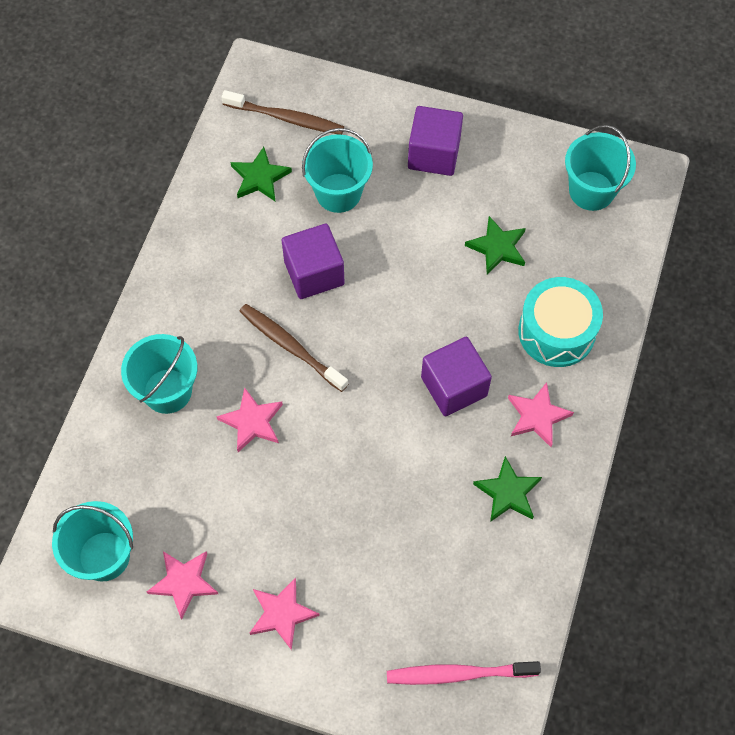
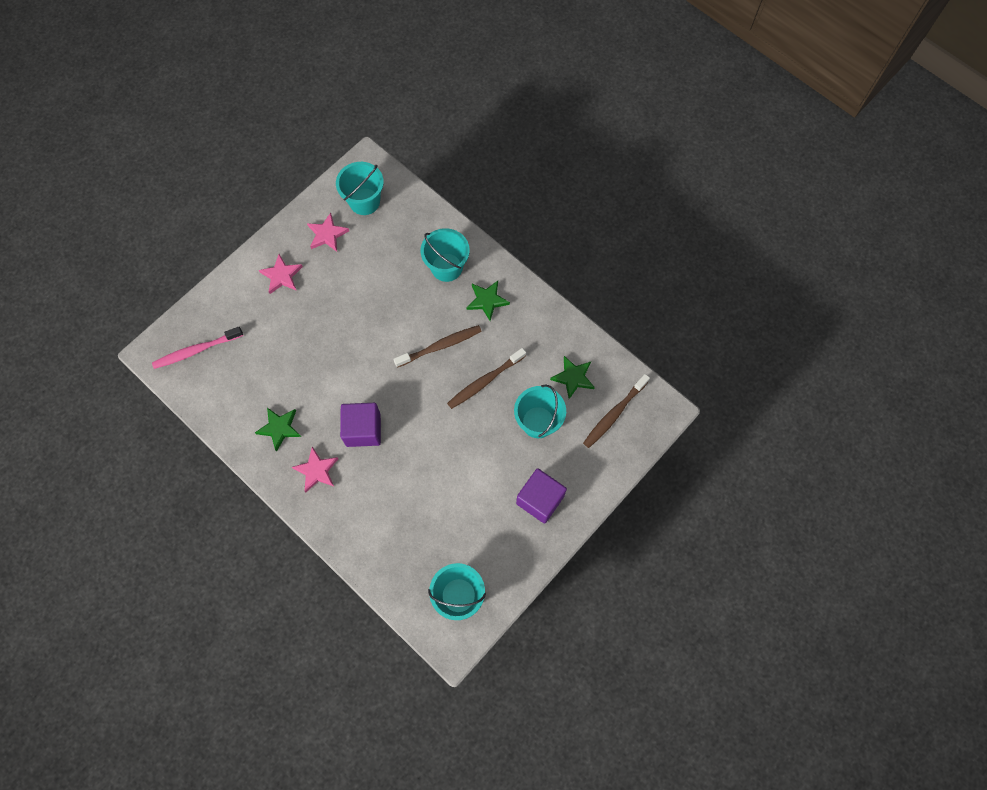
camera: 115 degrees right, 5 degrees up
(252, 422) = (402, 305): pink star -> none
(314, 273) = (485, 381): purple cube -> brown toothbrush
(458, 674) = (196, 350): pink toothbrush -> pink toothbrush turned 135 degrees counterclockwise
(497, 247) = (446, 506): green star -> green star (487, 300)
(556, 331) = (366, 513): turquoise drum -> none

